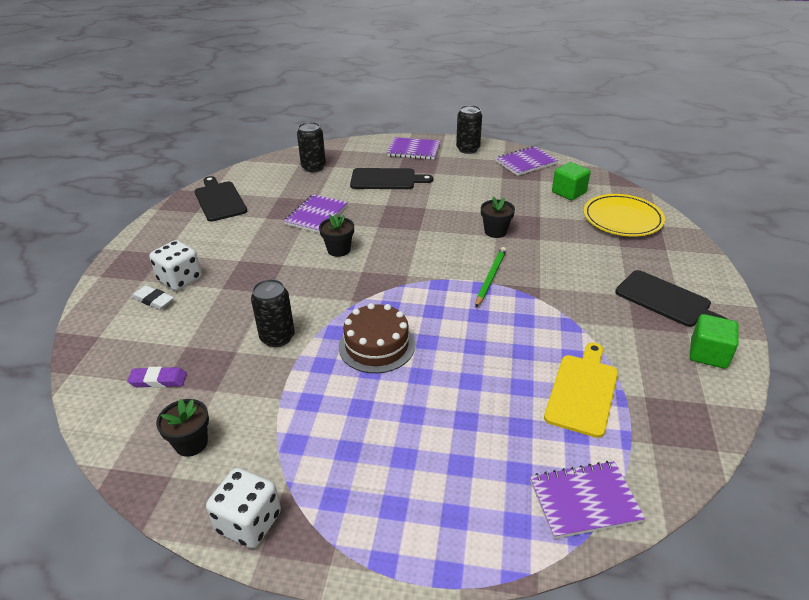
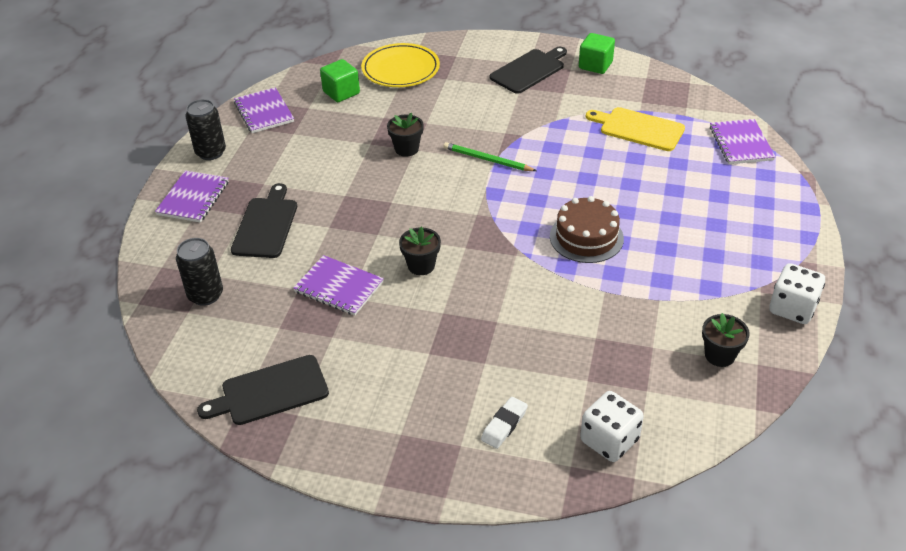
camera: 85 degrees left, 5 degrees up
(158, 380) = (641, 394): purple eraser -> none
(180, 279) = (463, 406): white dice -> white dice (609, 440)
(277, 337) = (574, 307): black can -> none

